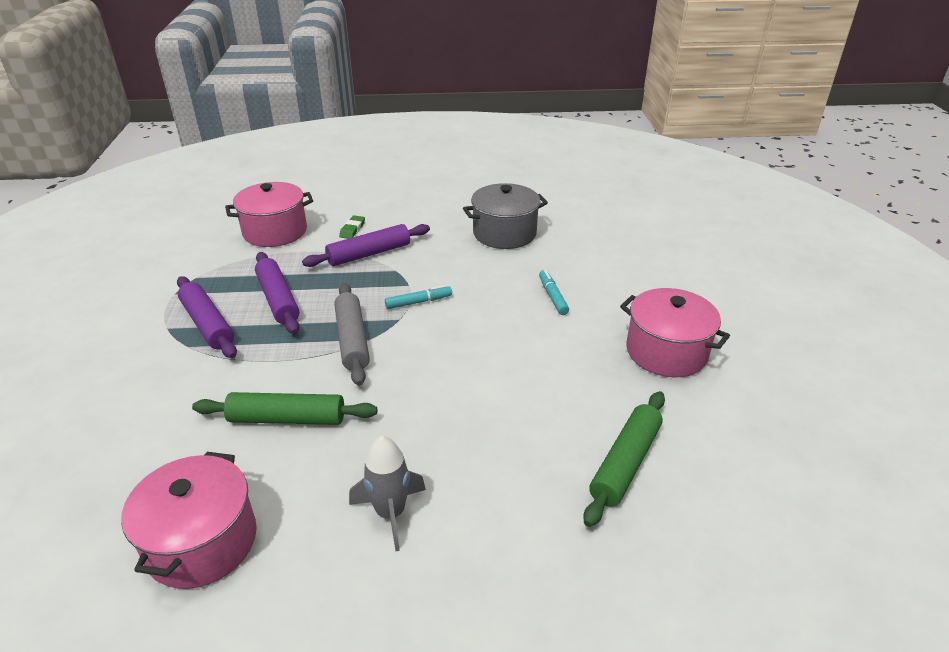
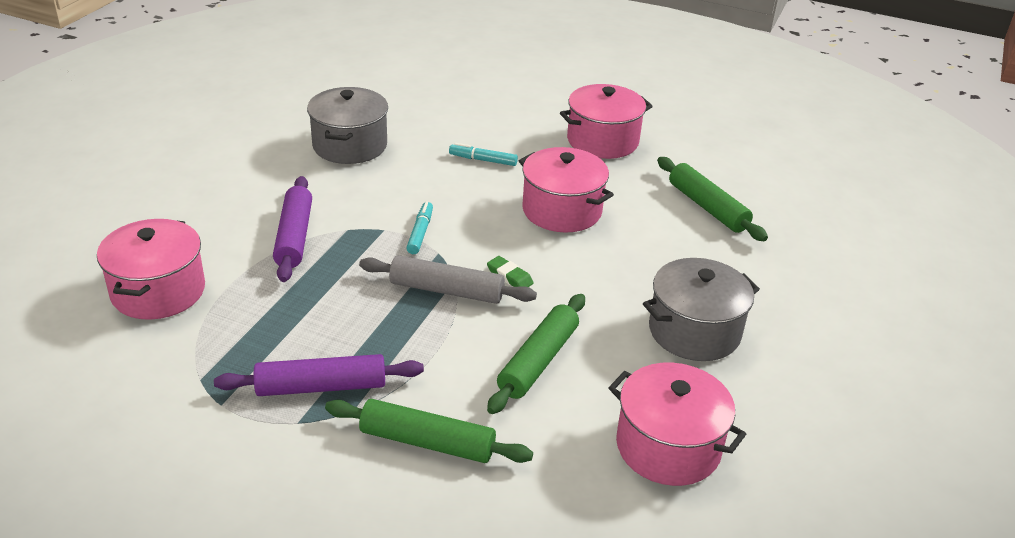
camera: 65 degrees left, 0 degrees up
(163, 392) = (427, 442): none -> green rolling pin
(278, 299) = (322, 323): purple rolling pin -> none
(352, 230) = (226, 233): green eraser -> green eraser (509, 276)
(390, 513) = (694, 331): grey rocket -> grey pot
(519, 363) = (561, 210): none -> pink pot

